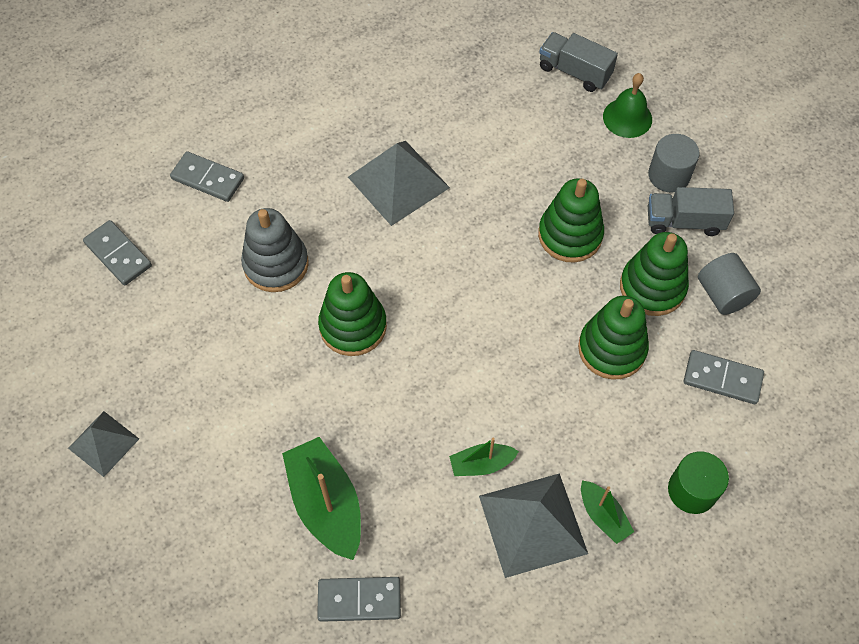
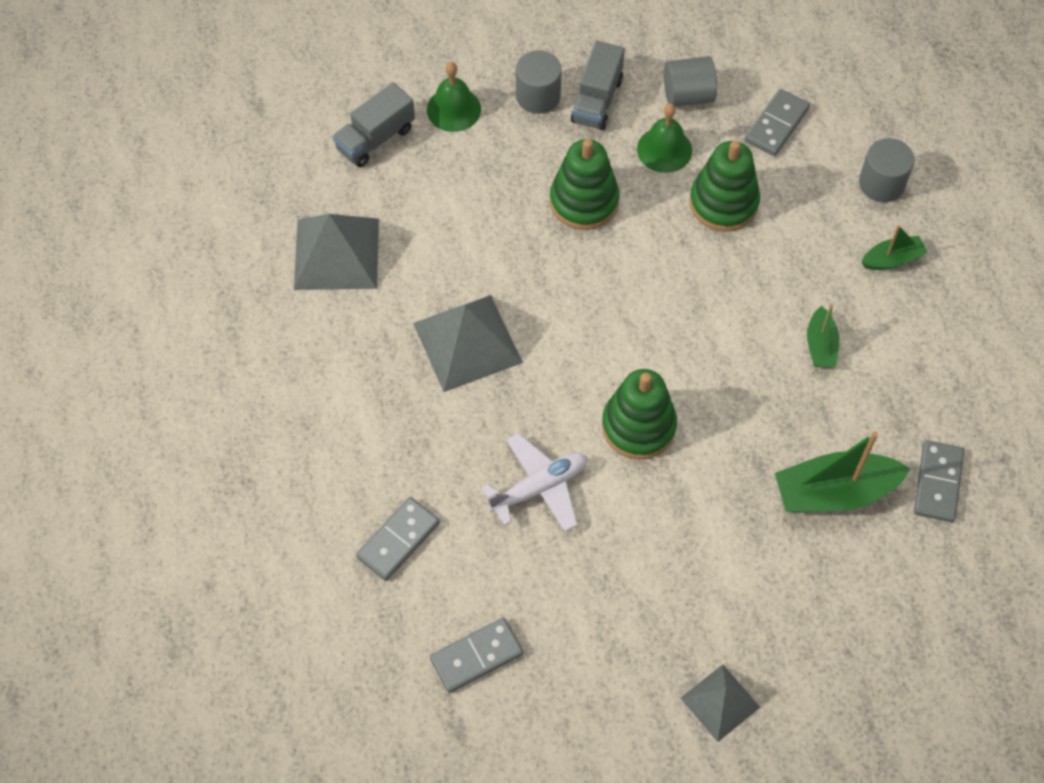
camera: 75 degrees left, 0 degrees up
(276, 264) = (539, 487): grey stacking toy -> white plane
(532, 524) = (890, 318): grey pyramid -> grey pyramid (337, 253)
(652, 287) = (664, 149): green stacking toy -> green bell
(692, 490) = (881, 183): green cylinder -> grey cylinder

